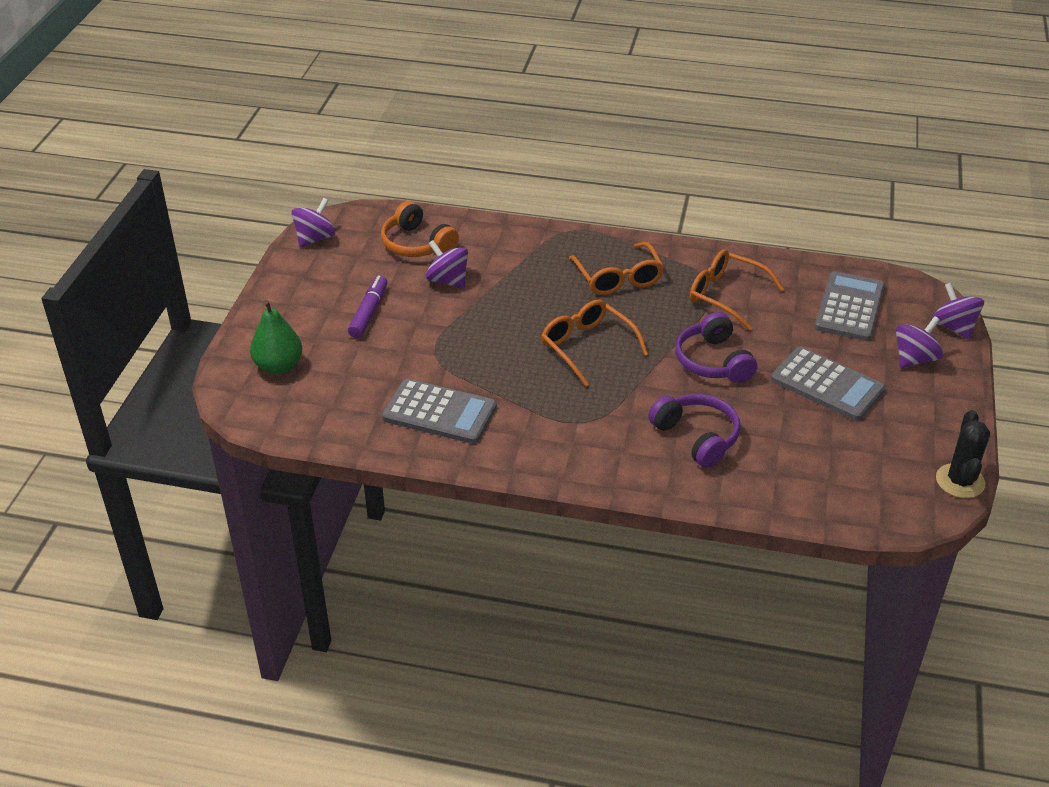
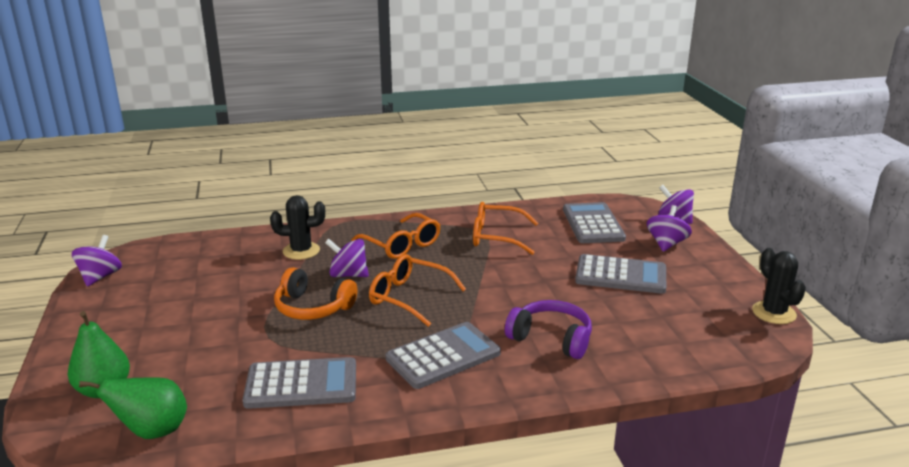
camera: 25 degrees left, 15 degrees down
(302, 419) = (152, 431): none -> green pear
(369, 312) = (184, 321): purple marker -> none
(416, 244) = (206, 260): orange headphones -> orange headphones (313, 308)
(448, 280) = (250, 279): purple spinning top -> purple spinning top (348, 275)
(512, 258) = (301, 251): none -> black cactus
(580, 423) = (443, 356): none -> grey calculator
(713, 361) = (521, 282): purple headphones -> none

